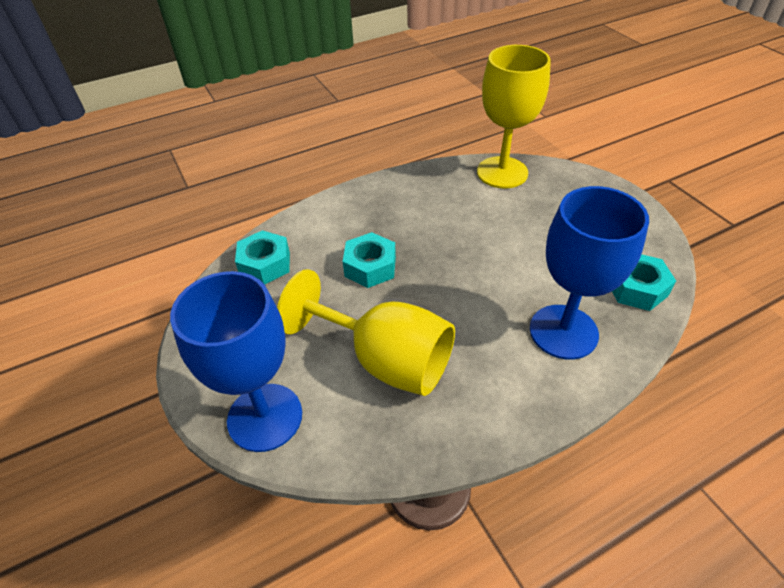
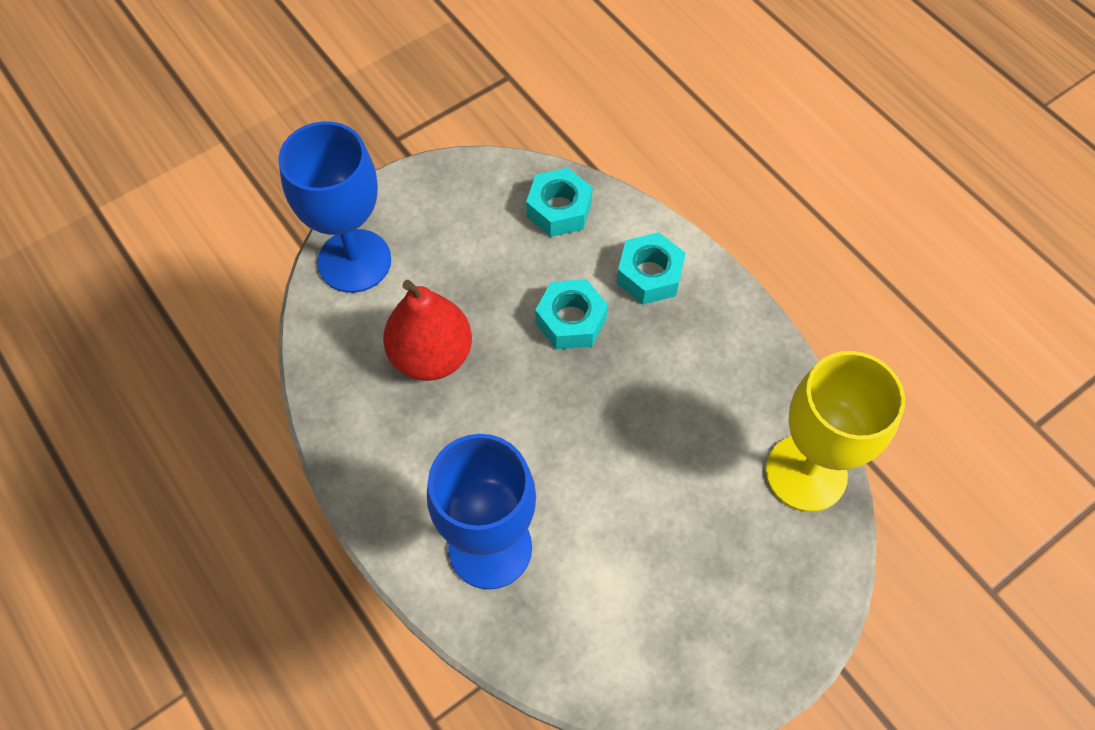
camera: 80 degrees right, 15 degrees up
(384, 359) = (431, 355): yellow goblet -> red pear
(636, 288) = (577, 649): turquoise nut -> turquoise nut (649, 275)

